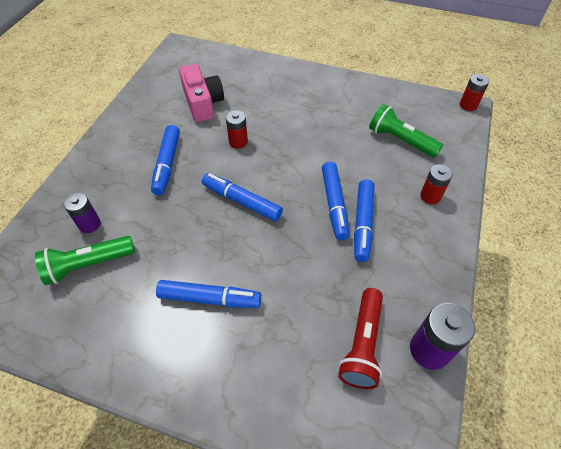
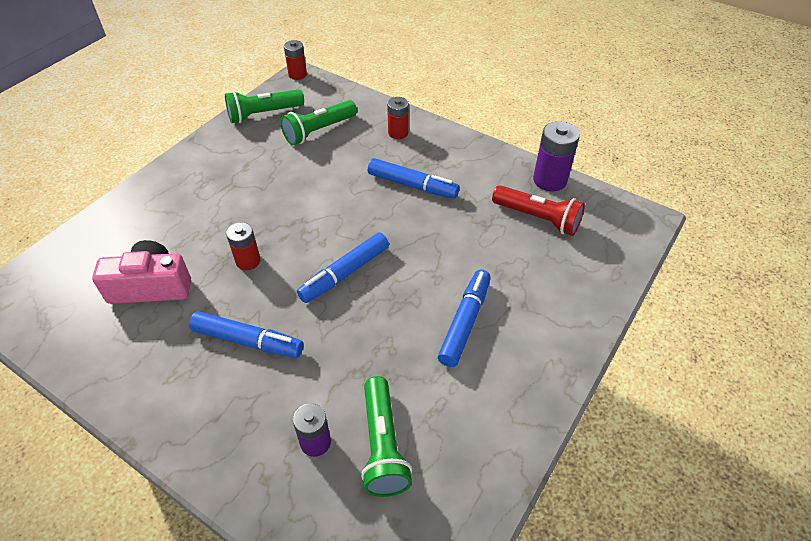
camera: 75 degrees left, 5 degrees down
(334, 204) = (380, 199): blue marker -> none
(401, 101) = (264, 114): none -> green flashlight

